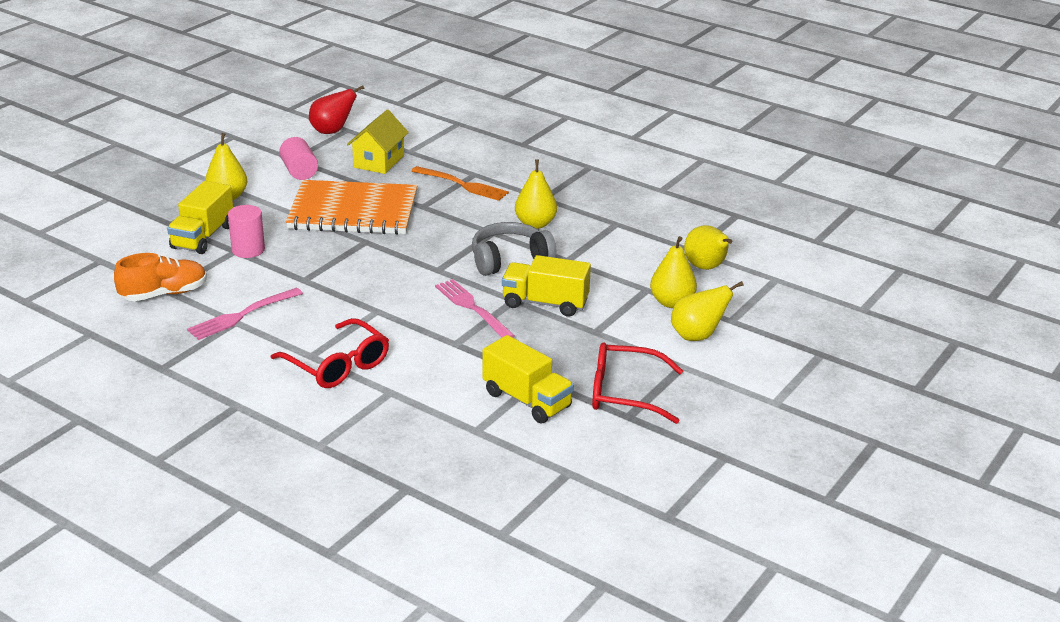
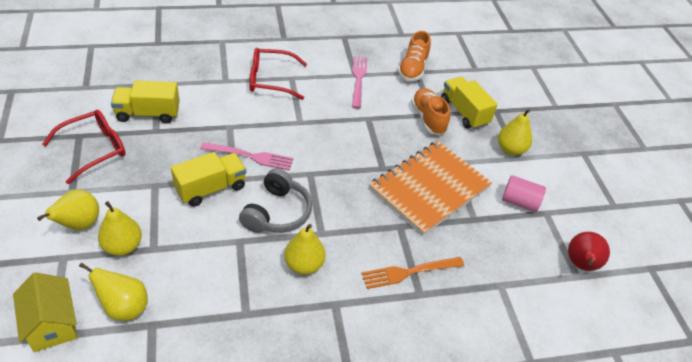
camera: 130 degrees right, 15 degrees up
(248, 250) = (428, 119): pink cylinder -> orange shoe
(378, 161) = (497, 253): yellow house -> yellow house (52, 324)

